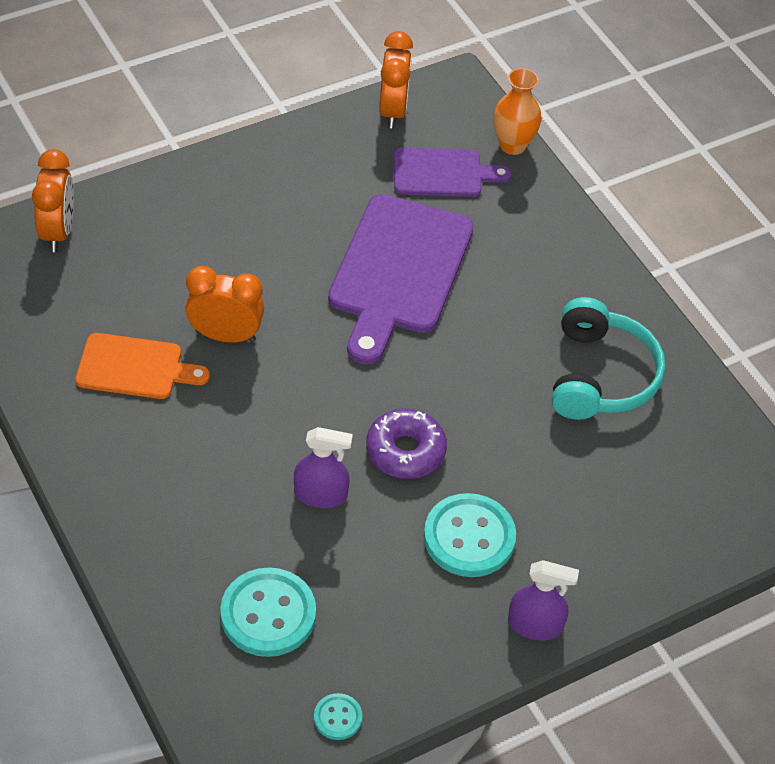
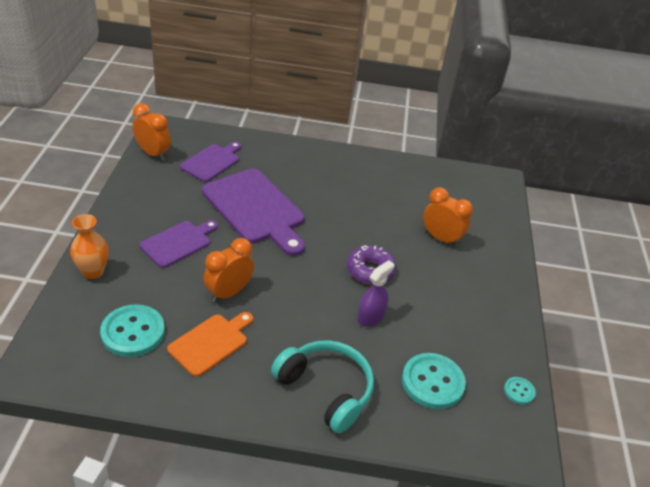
camera: 55 degrees left, 10 degrees down
(58, 232) = (70, 320): orange clock -> orange clock (441, 238)
(260, 239) = (178, 243): none -> purple cutting board
(469, 537) = (441, 279): turquoise button -> turquoise button (133, 332)
(512, 145) = (222, 134): orange vase -> orange vase (93, 272)
(535, 625) = (509, 287): purple spray bottle -> none
(600, 376) = (383, 187): turquoise headphones -> turquoise headphones (326, 390)

